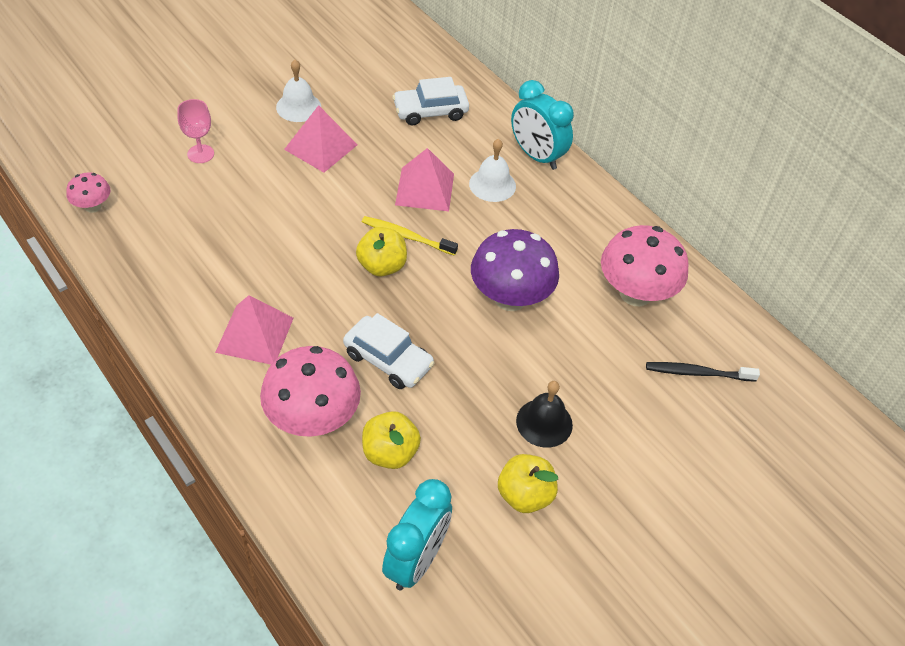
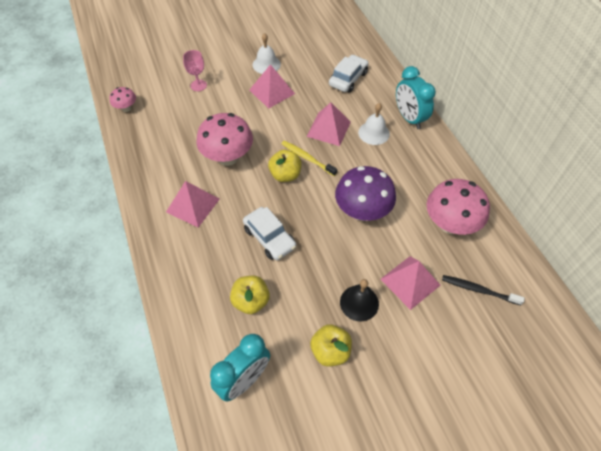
camera: 20 degrees right, 5 degrees up
(313, 419) = (210, 268): pink mushroom -> pink mushroom (228, 157)
(430, 111) = (348, 79): white car -> white car turned 120 degrees clockwise
(605, 380) = (410, 282): none -> pink pyramid

